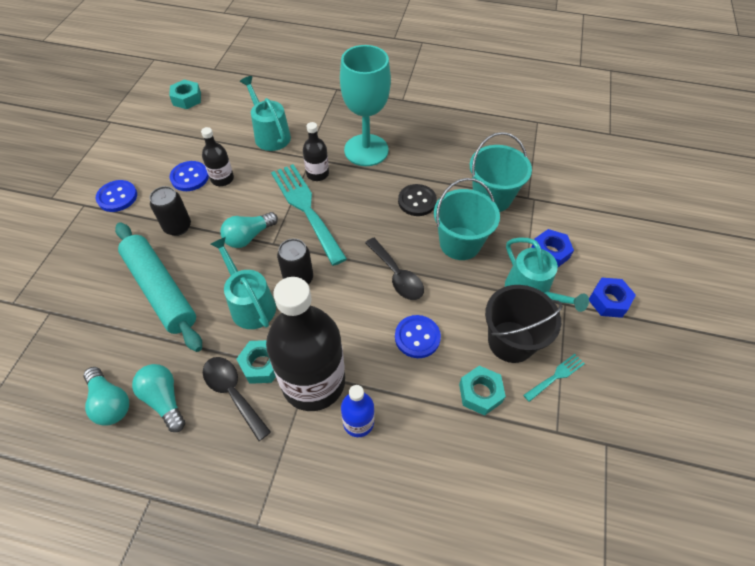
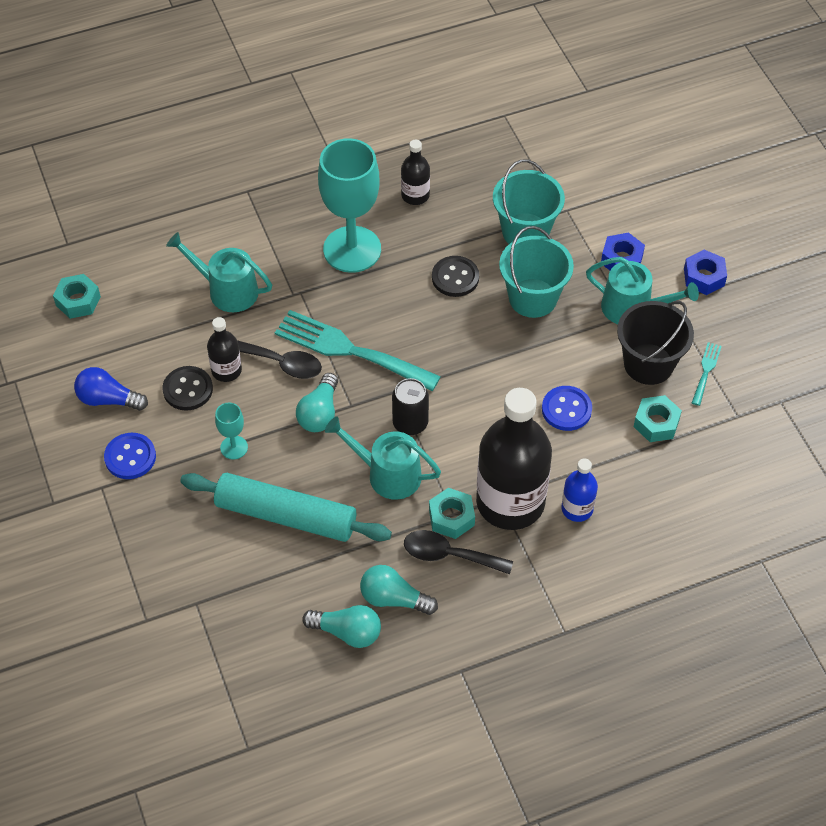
camera: 35 degrees left, 0 degrees up
(143, 158) = (108, 399): none -> blue light bulb
(177, 227) = (234, 447): black can -> turquoise goblet
(190, 177) = (188, 389): blue button -> black button
(317, 174) = (325, 306): black bottle -> black bottle (415, 195)
(397, 276) = (501, 365): black spoon -> black spoon (281, 363)

